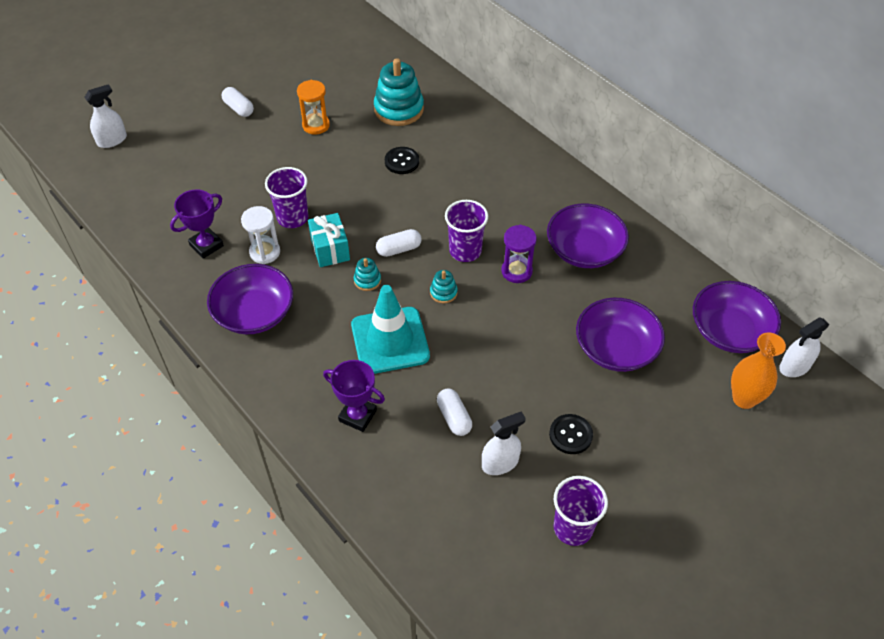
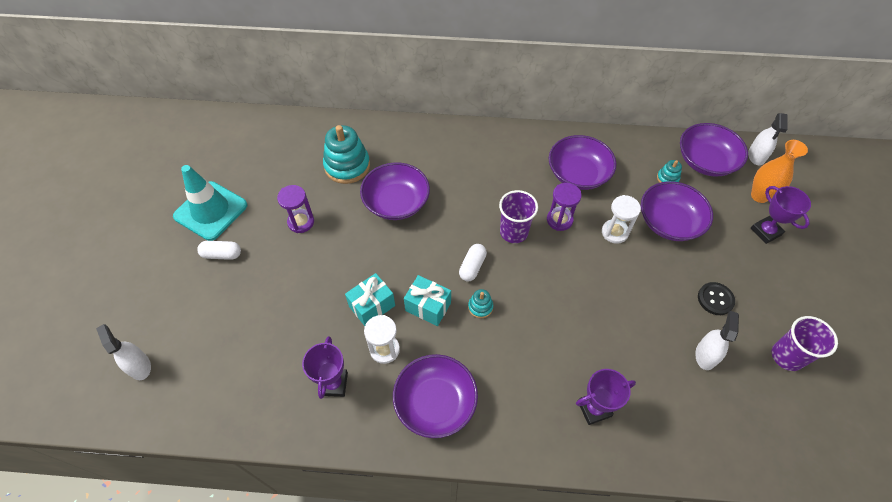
camera: 45 degrees left, 5 degrees up
(112, 140) = (139, 366): white spray bottle -> white spray bottle turned 45 degrees counterclockwise
(292, 218) = (372, 306): purple cup -> turquoise gift
(316, 125) = (301, 222): orange hourglass -> purple hourglass
(390, 340) = (547, 336): turquoise traffic cone -> turquoise traffic cone (211, 211)
(402, 161) = (396, 202): black button -> purple bowl
(443, 292) = (536, 272): turquoise stacking toy -> turquoise stacking toy (667, 178)
(454, 417) = (647, 351): white capsule -> none
(552, 317) = (614, 232): none -> white hourglass
(703, 429) = (765, 231): none -> purple trophy

